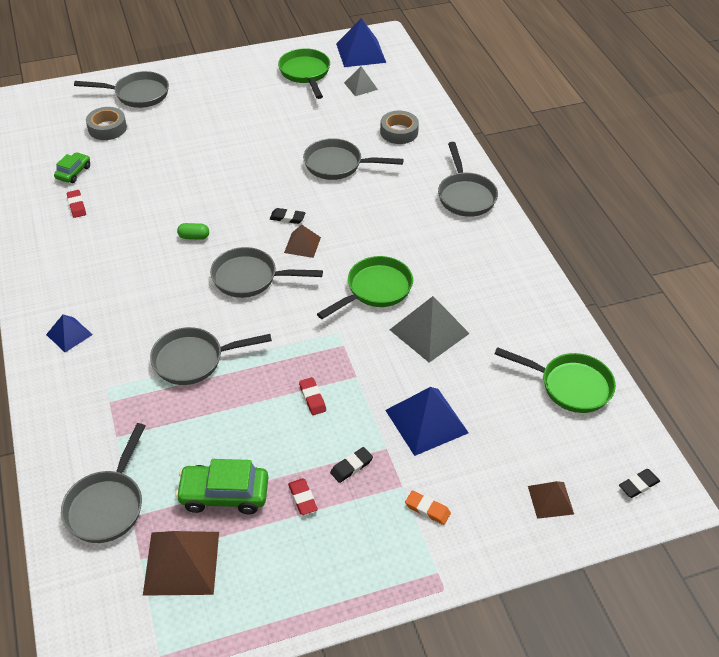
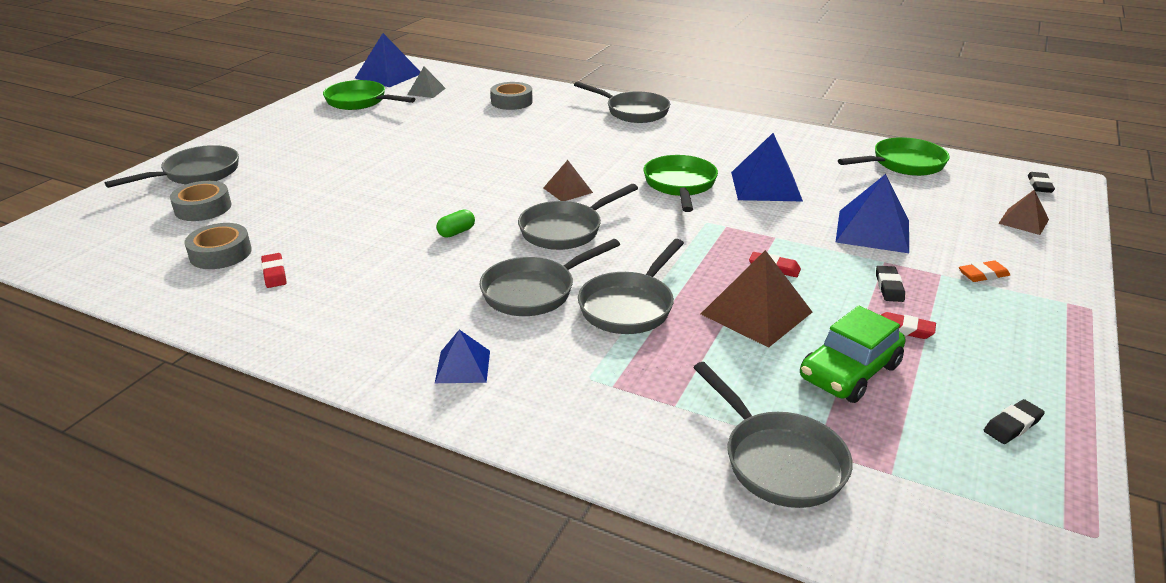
camera: 45 degrees left, 15 degrees down
(73, 172) = (220, 253): green car -> grey tape
(77, 206) = (274, 273): red eraser -> red eraser turned 45 degrees clockwise
(181, 562) = (925, 444): brown pyramid -> brown pyramid (756, 313)
(287, 218) = (521, 182): black eraser -> black eraser (1012, 425)
(338, 165) = (499, 136): grey pan -> grey pan (534, 291)
(429, 331) = (765, 186): grey pyramid -> blue pyramid

